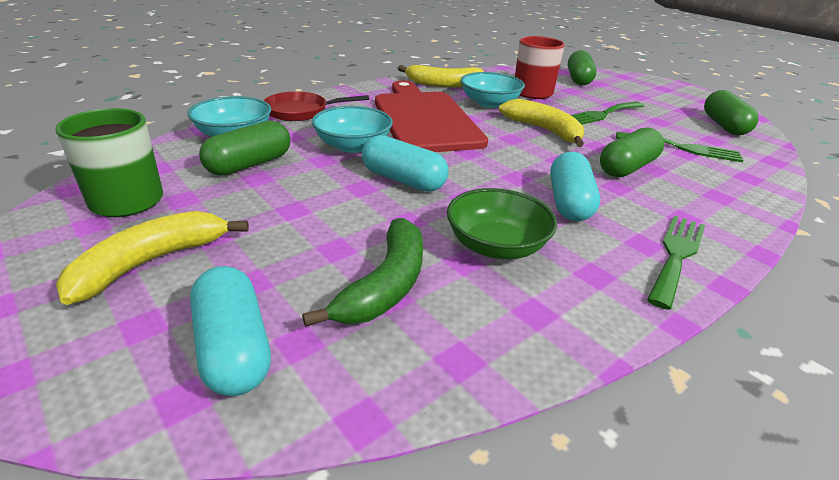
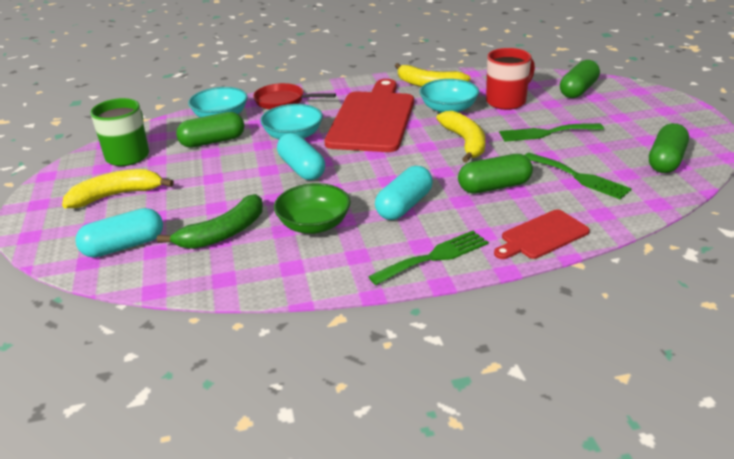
camera: 30 degrees right, 0 degrees up
(234, 348) = (124, 246): turquoise capsule -> turquoise capsule turned 60 degrees clockwise
(736, 208) = (542, 236): none -> red cutting board

